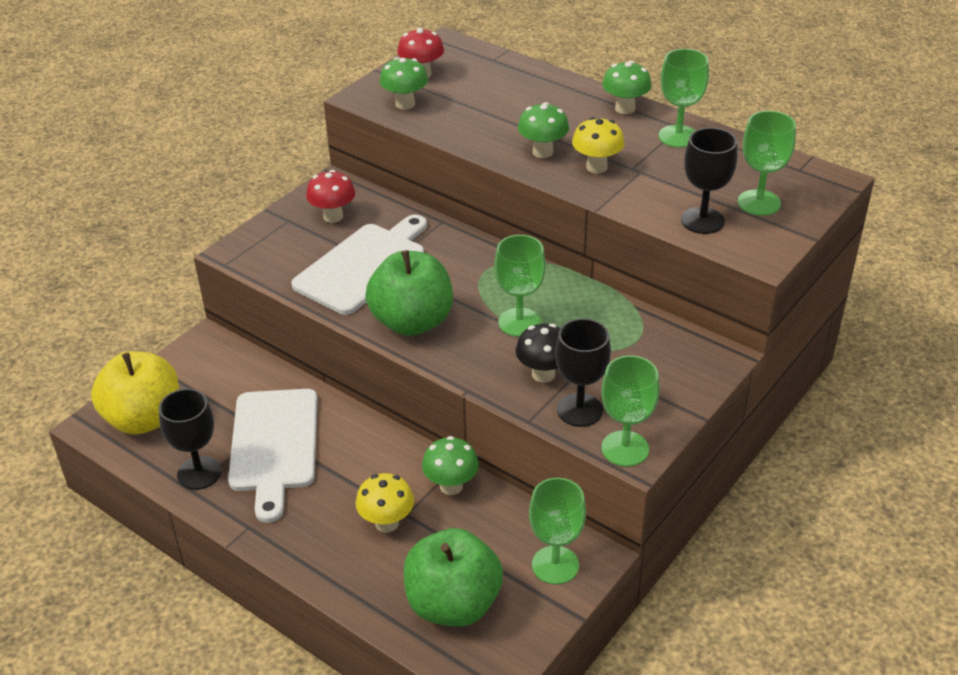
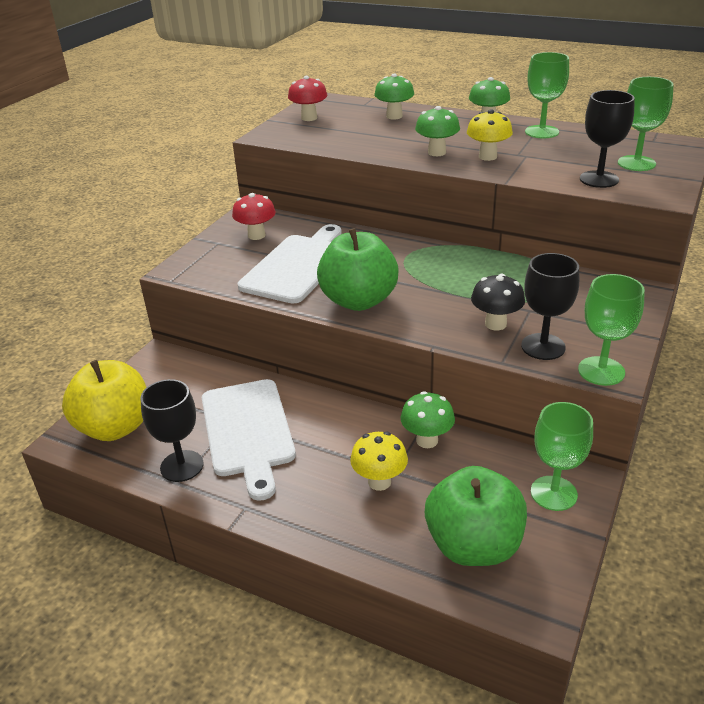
camera: 10 degrees left, 5 degrees down
(405, 104) = (304, 136): green mushroom -> green mushroom (394, 116)
(519, 322) = (454, 289): green goblet -> none

